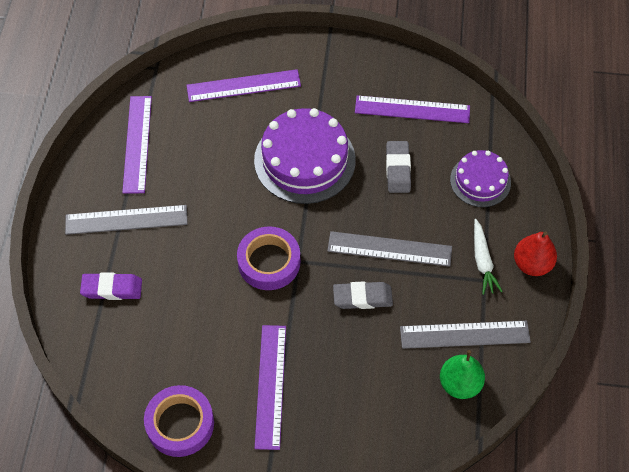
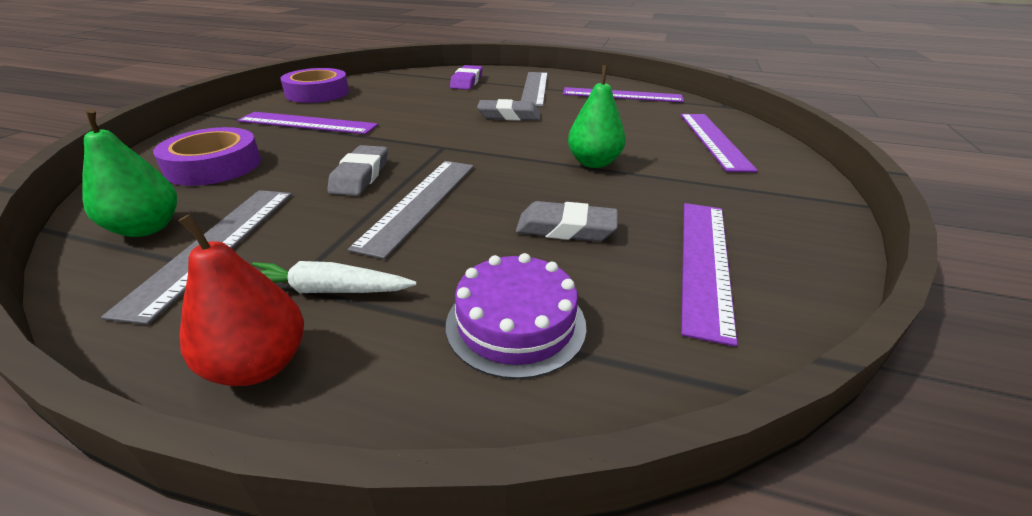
camera: 100 degrees right, 25 degrees down
(216, 228) = (509, 116): none -> grey eraser
(269, 262) = (452, 133): purple tape -> purple tape (214, 166)
(304, 160) = (593, 163): purple cake -> green pear

